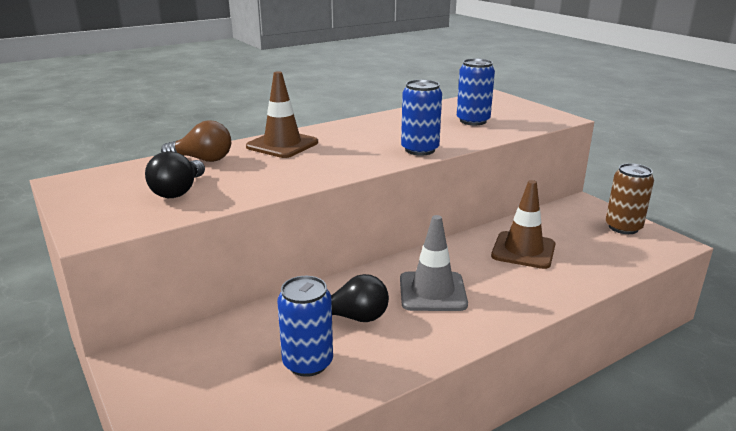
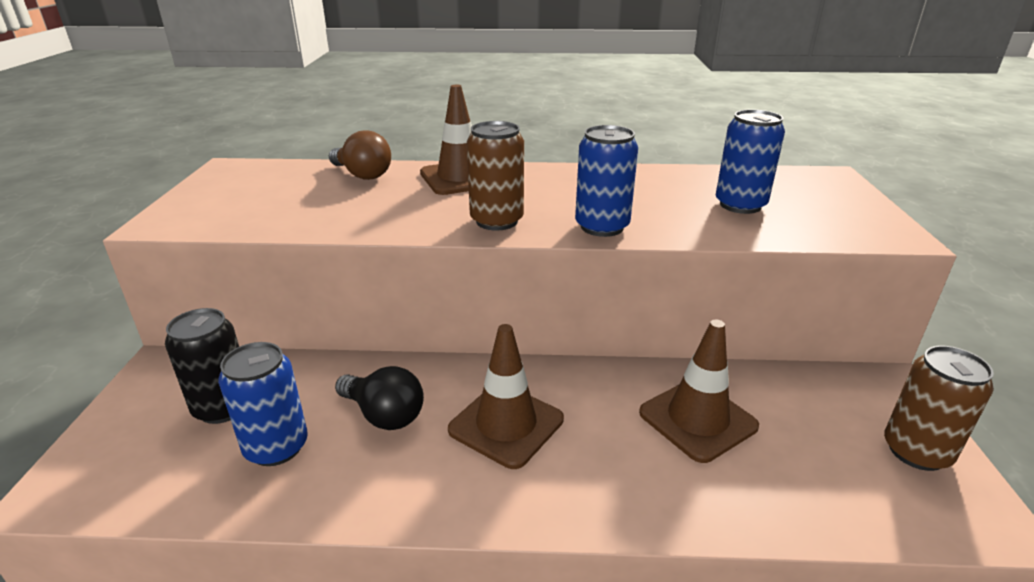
camera: 35 degrees right, 5 degrees up
(178, 191) = (286, 203): black light bulb -> none
(231, 361) = (223, 407): none -> black can
(353, 162) = (496, 221): none -> brown can
(432, 292) = (506, 424): grey traffic cone -> brown traffic cone

